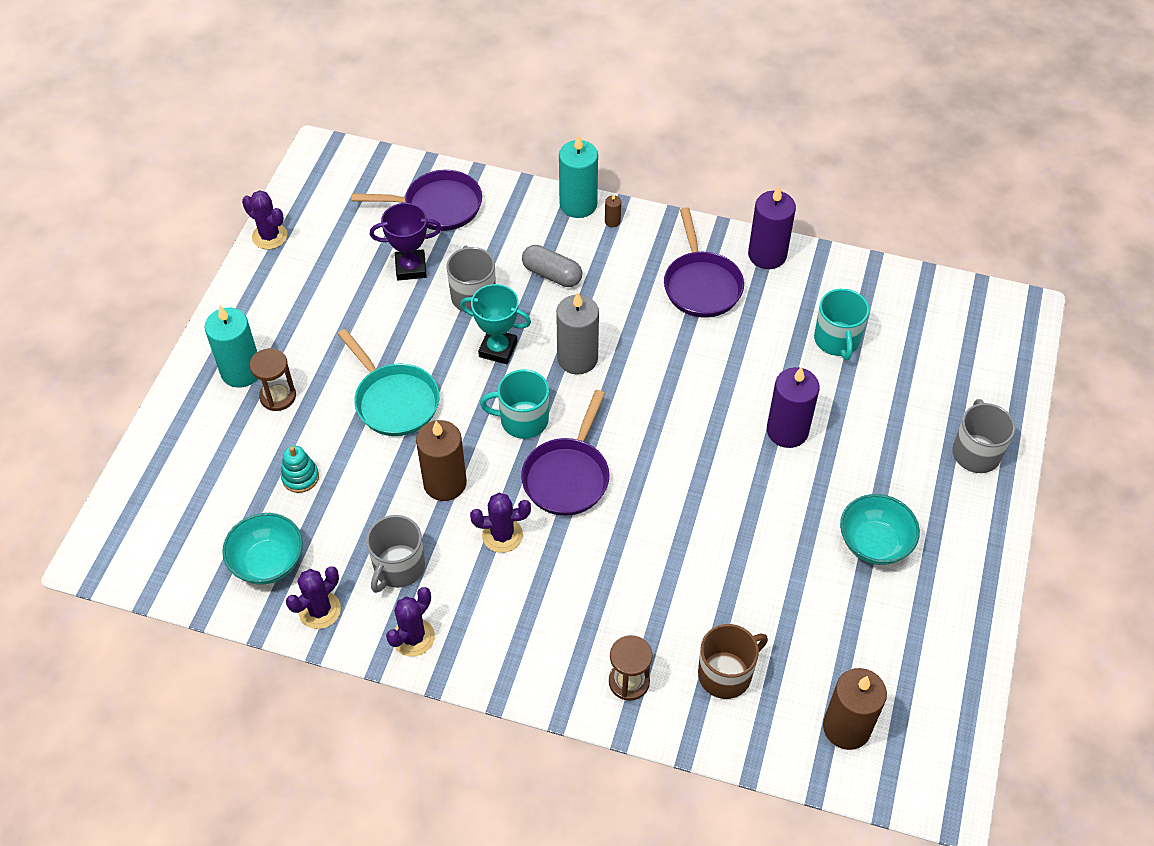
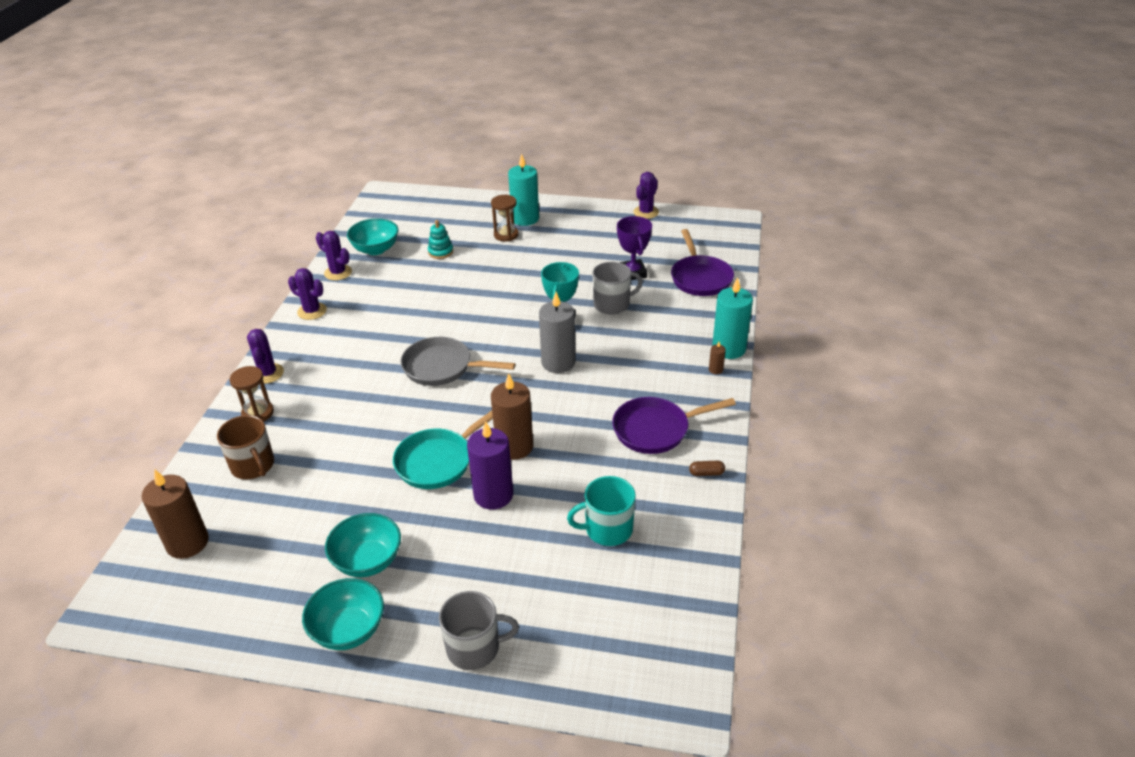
camera: 85 degrees right, 15 degrees down
(394, 401) = (507, 280): turquoise pan -> turquoise pan (438, 461)
(398, 567) = (367, 299): grey mug -> none
(445, 483) = (435, 310): brown candle -> brown candle (514, 446)
(502, 535) = (390, 341): purple cactus -> purple cactus (268, 373)
(523, 420) = (494, 340): turquoise mug -> none
(552, 274) = (645, 341): grey capsule -> none
(567, 476) = (442, 367): purple pan -> grey pan
(767, 255) = (706, 473): purple candle -> brown capsule
(960, 555) = (348, 630): none -> turquoise bowl

